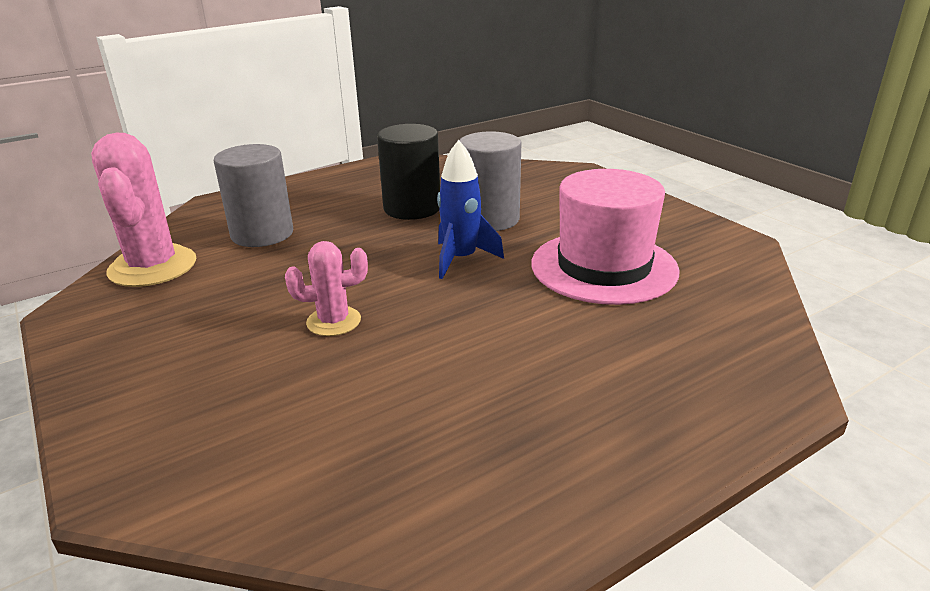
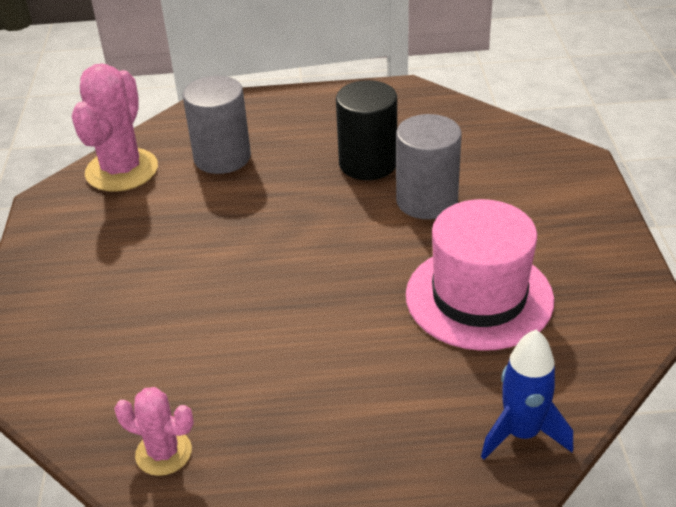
camera: 30 degrees right, 10 degrees up
(334, 321) = (213, 277): pink cactus -> pink cactus (163, 453)
(461, 259) = (361, 244): blue rocket -> blue rocket (521, 433)

